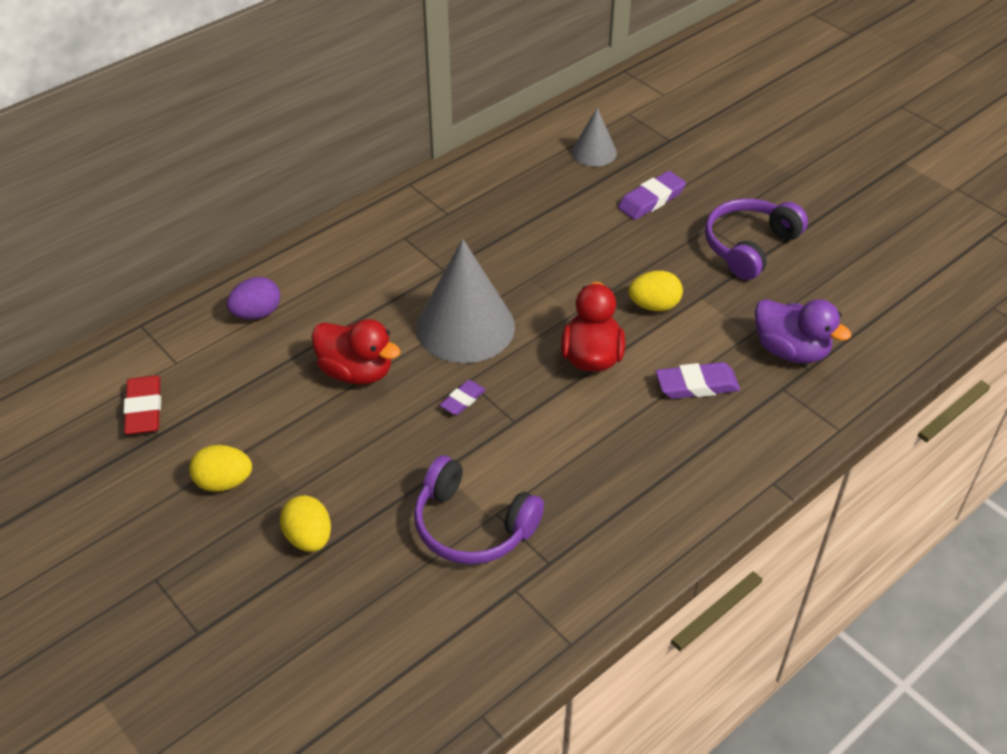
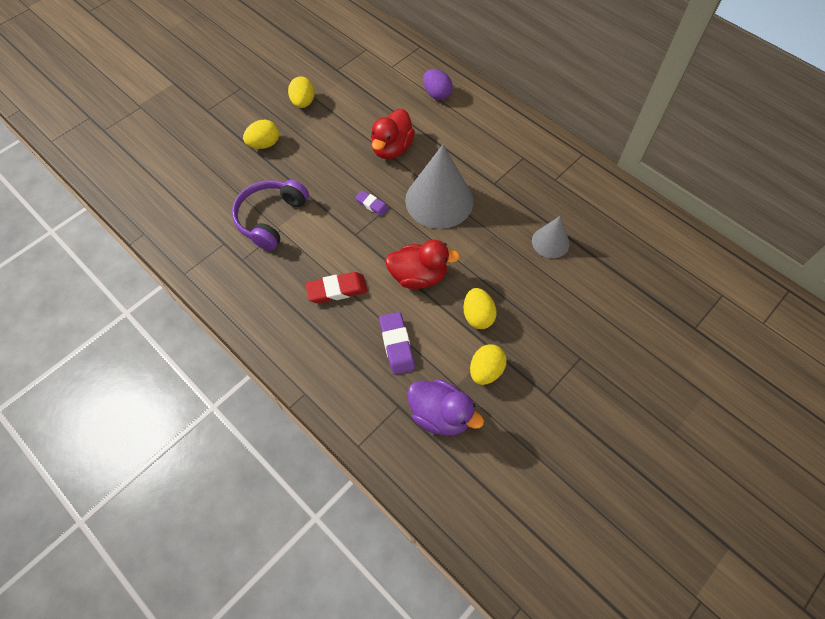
camera: 85 degrees right, 15 degrees up
(144, 409) = (355, 60): red eraser -> red eraser (337, 290)
(594, 152) = (658, 270): grey cone -> grey cone (550, 242)
(651, 200) = (606, 313): purple eraser -> none
(730, 306) = (485, 371): none -> yellow egg
(749, 246) = (562, 389): purple headphones -> none
(790, 350) = (440, 415): purple duck -> purple duck turned 90 degrees counterclockwise

